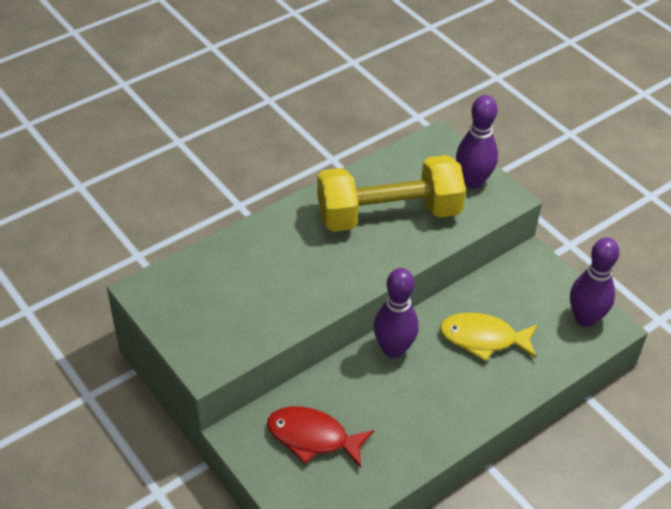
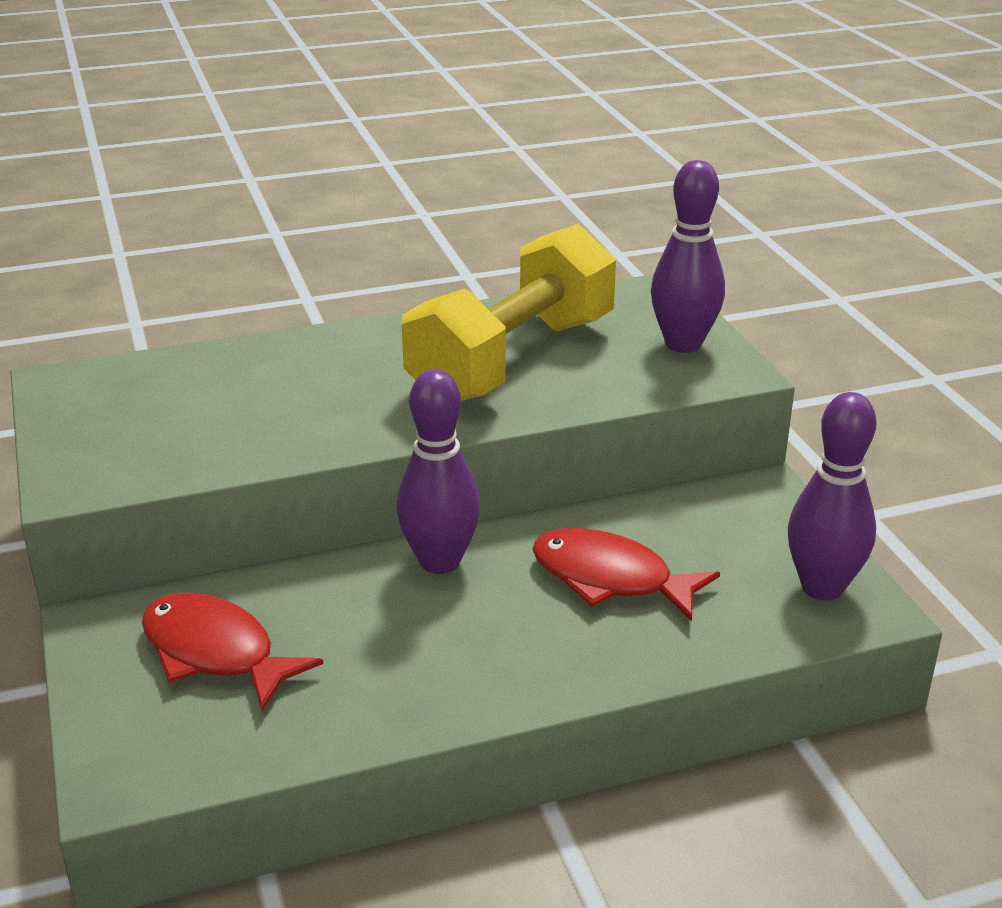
camera: 20 degrees right, 15 degrees down
(388, 215) = (512, 360): yellow dumbbell -> yellow dumbbell turned 60 degrees counterclockwise
(483, 339) = (610, 578): yellow fish -> red fish

